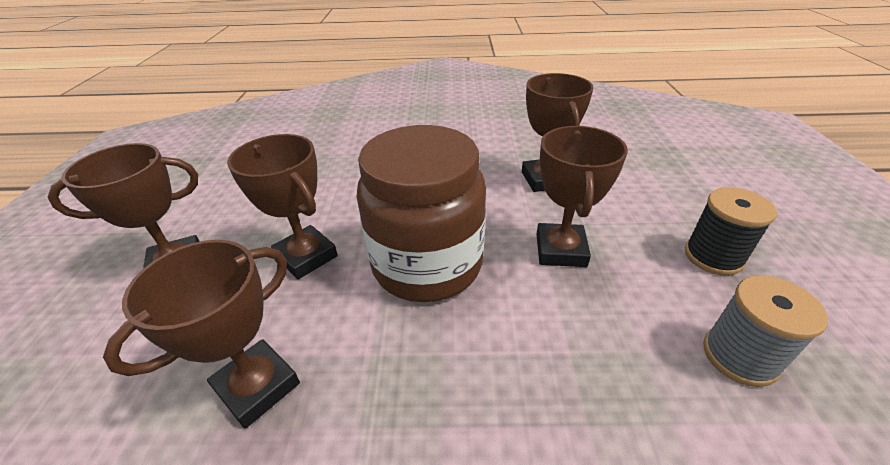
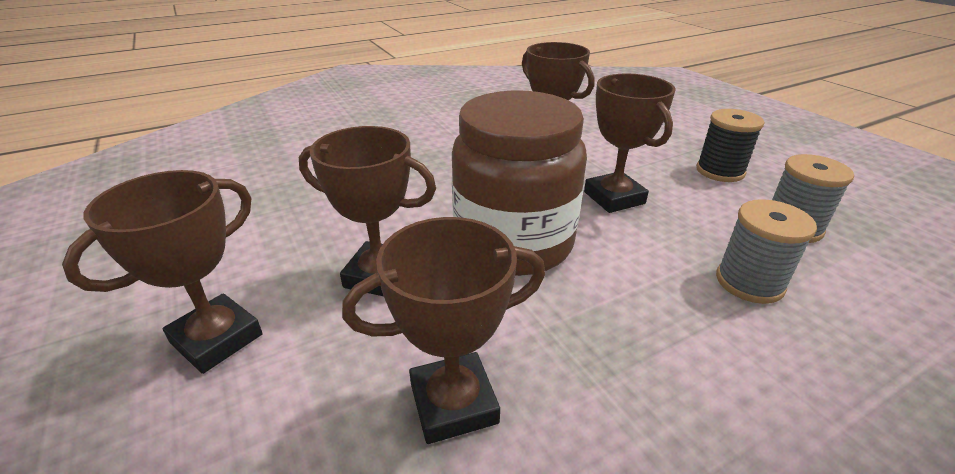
camera: 30 degrees left, 5 degrees down
(257, 386) = (453, 403): brown trophy -> brown trophy turned 60 degrees clockwise
(616, 399) = (749, 282): none -> grey spool

